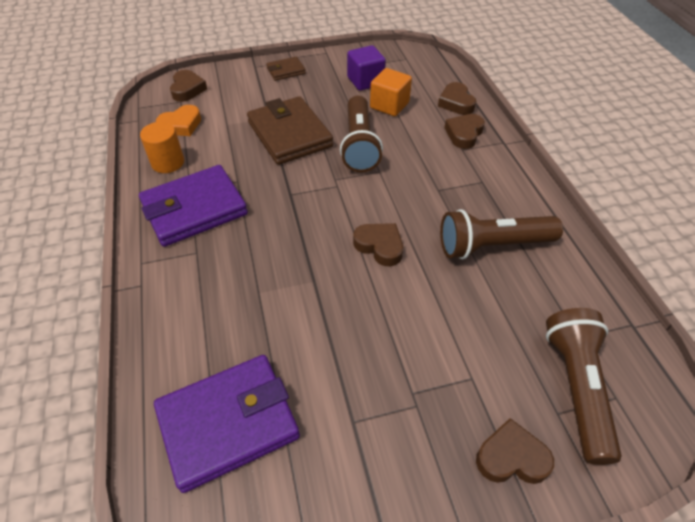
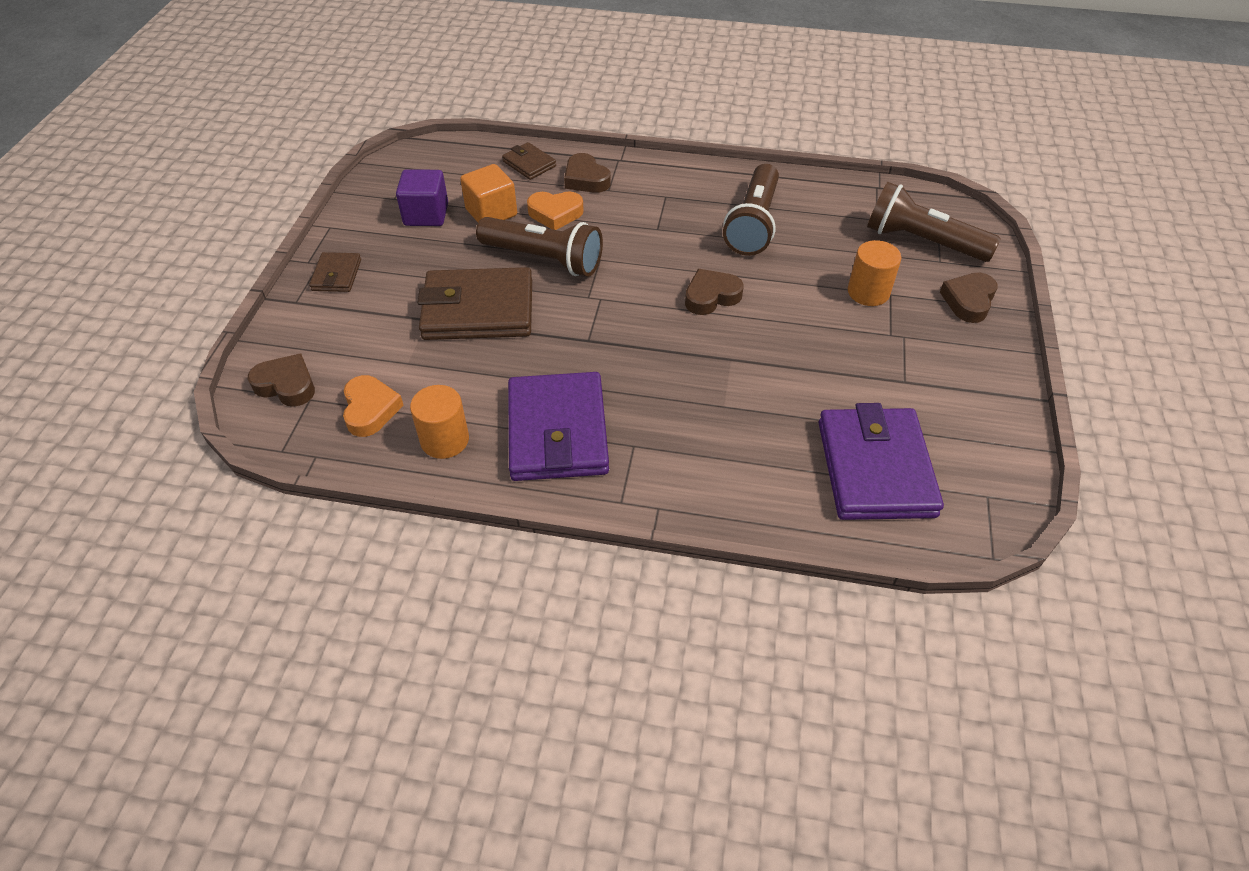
camera: 65 degrees left, 0 degrees up
(412, 133) = (555, 214): none -> orange heart
(456, 103) = (529, 164): brown heart -> brown wallet
(461, 358) = (868, 292): none -> orange cylinder

